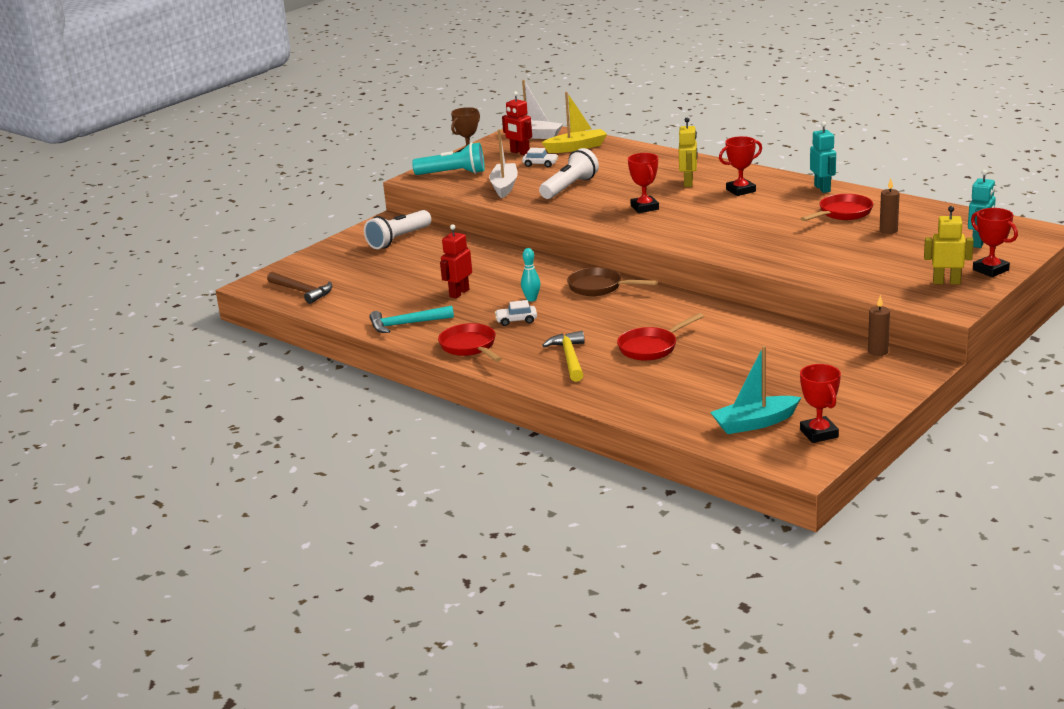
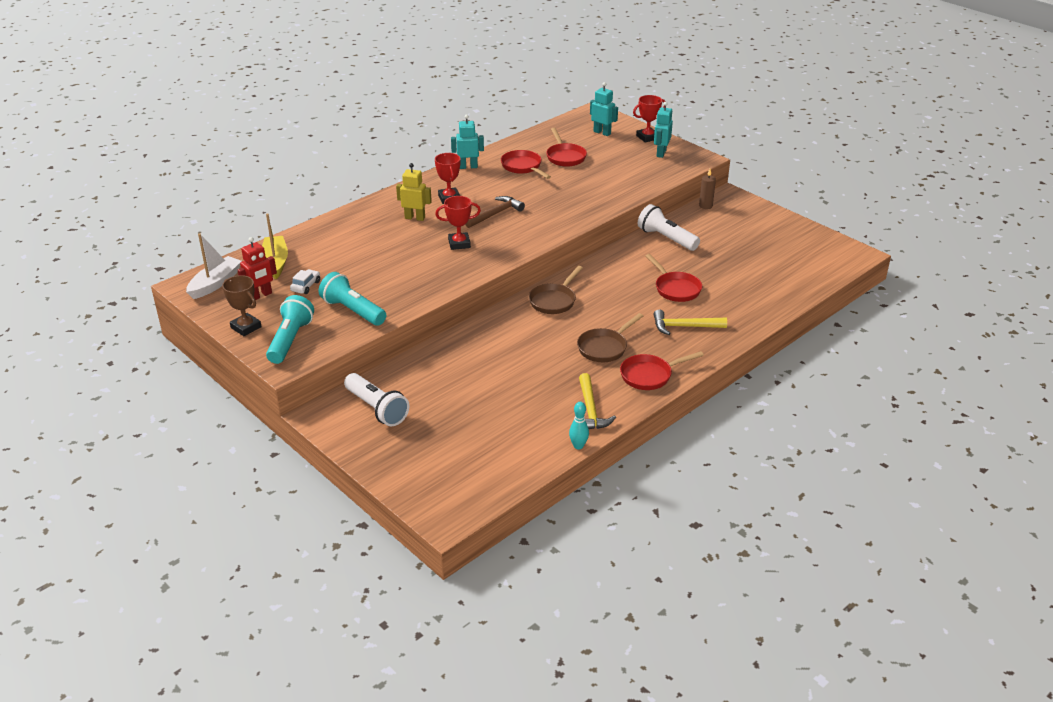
camera: 85 degrees left, 10 degrees up
(302, 291) = (482, 480): brown hammer -> brown hammer (495, 214)
(406, 324) = (590, 410): turquoise hammer -> yellow hammer
(459, 293) = (533, 376): red robot -> none
(504, 186) = (353, 311): white boat -> turquoise flashlight
(516, 320) = (604, 347): white car -> brown pan
(531, 299) = (563, 336): turquoise bowling pin -> turquoise bowling pin (578, 446)
(569, 187) = (383, 275): white flashlight -> white flashlight (666, 238)
(754, 423) = (800, 263): turquoise boat -> none
(819, 433) = (816, 243): red trophy -> none
(888, 230) = (565, 157): brown candle -> red pan
(946, 282) = (661, 153): yellow robot -> turquoise robot

